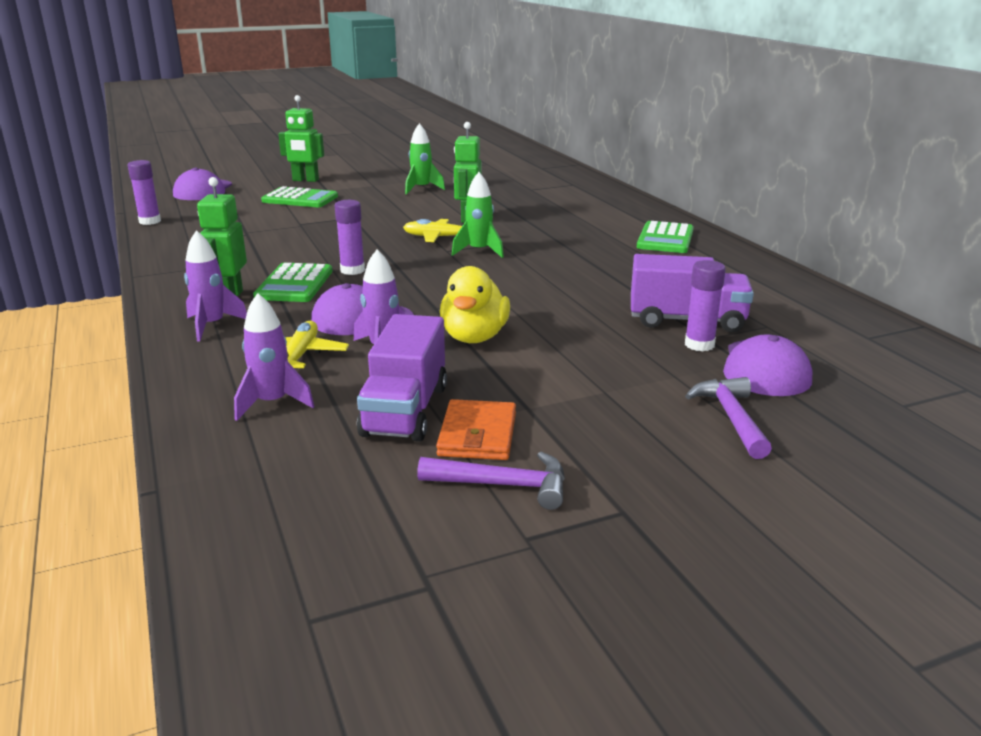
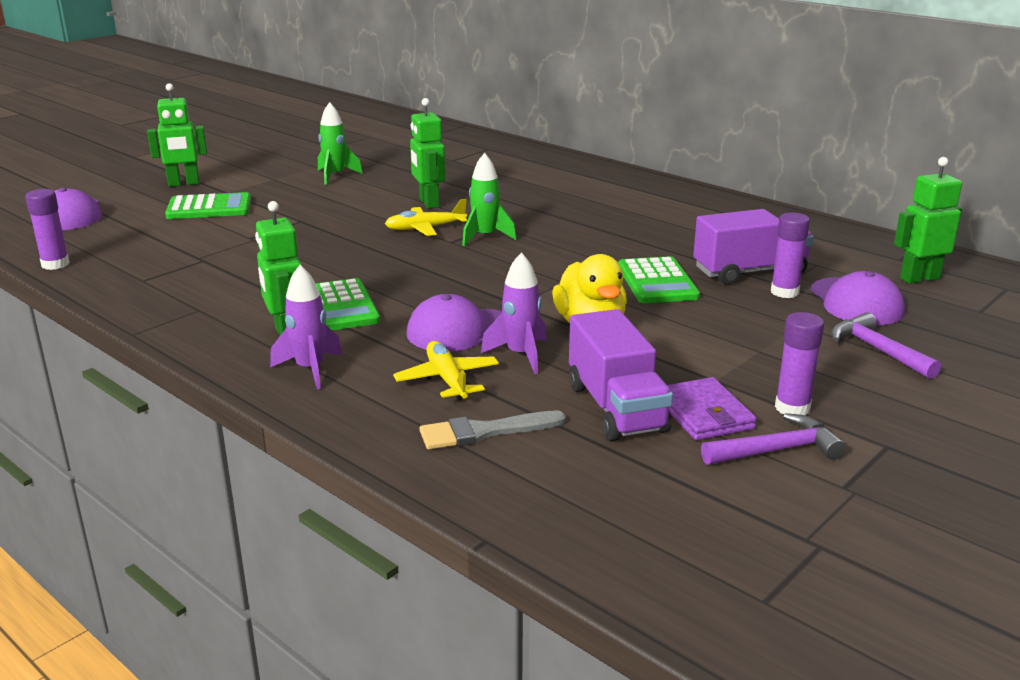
camera: 25 degrees left, 0 degrees up
(272, 403) = (484, 432): purple rocket -> grey brush
(352, 270) = (381, 280): purple glue stick -> purple glue stick (792, 408)
(477, 435) = (704, 413): orange wallet -> purple wallet
(665, 239) = (642, 195): green calculator -> green calculator (657, 282)
(868, 359) = (919, 278): none -> green robot

